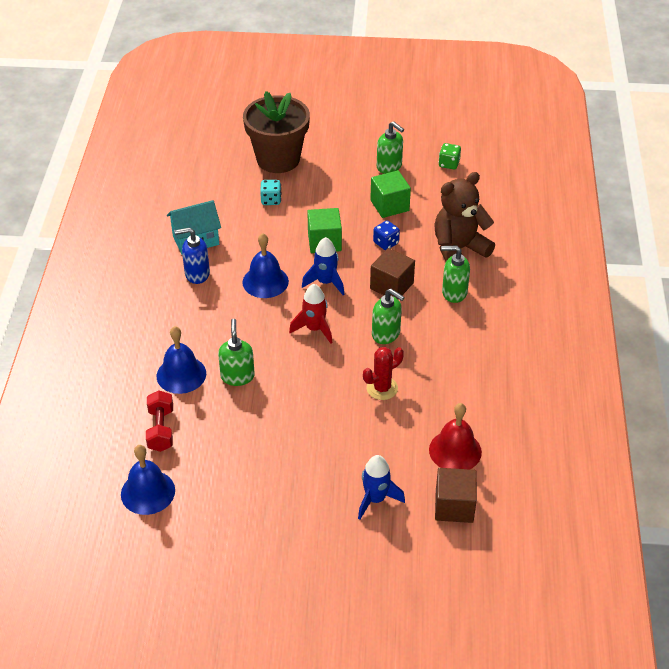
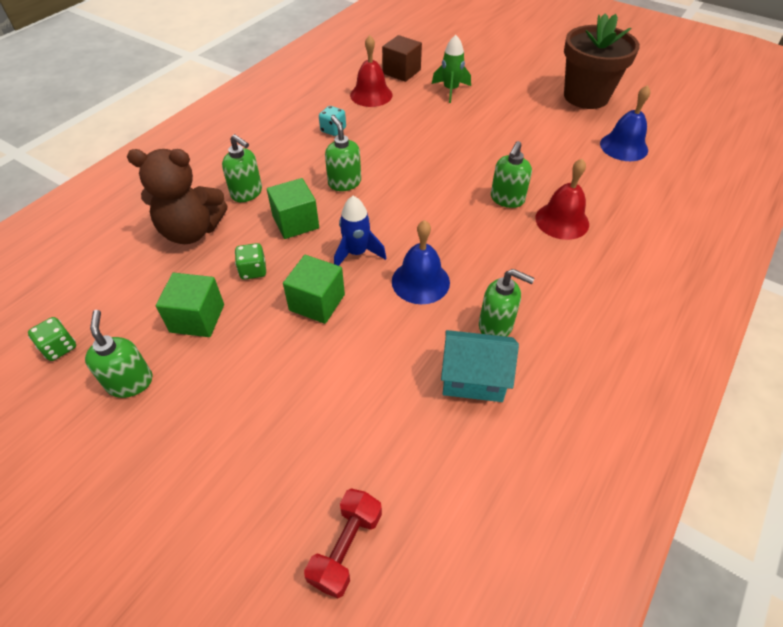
camera: 150 degrees left, 5 degrees up
(161, 429) = (598, 183): red dumbbell -> red dumbbell (346, 547)
(181, 374) = (562, 221): blue bell -> red bell
(197, 274) = (496, 326): blue soap dispenser -> green soap dispenser
(271, 200) = (331, 401): turquoise dice -> turquoise dice (333, 130)
(278, 159) = (260, 485): brown flower pot -> brown flower pot (586, 96)
(314, 329) = (405, 212): red rocket -> none
(375, 499) = (450, 90): blue rocket -> green rocket
(382, 388) = (387, 146): red cactus -> none
(386, 243) = (253, 270): blue dice -> green dice
(391, 286) = (295, 222): brown cube -> green cube

